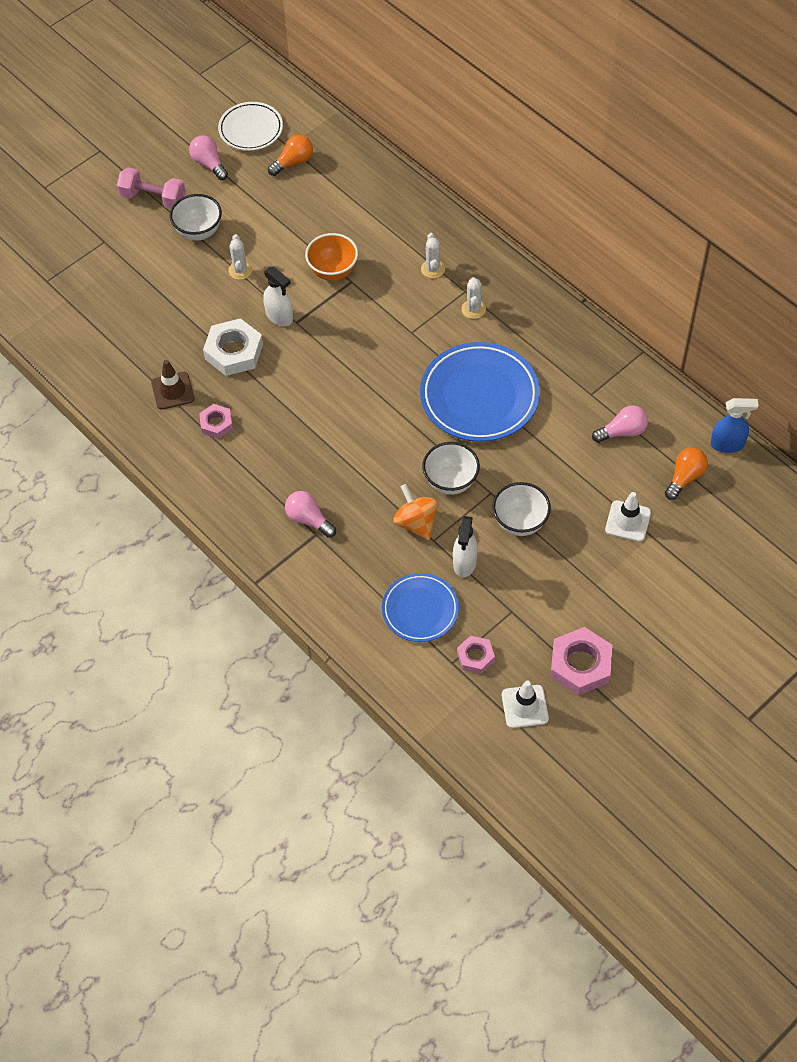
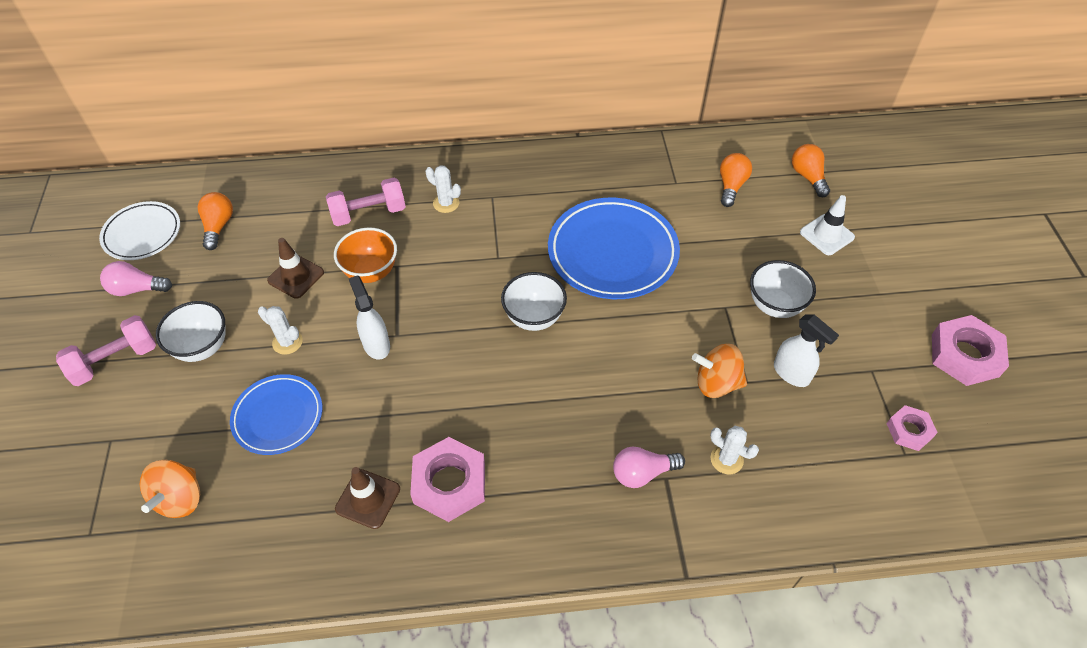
camera: 55 degrees left, 5 degrees down
(99, 303) = (180, 499): none -> orange spinning top
(216, 424) = (449, 483): pink nut -> pink nut, size x1.72
(234, 352) = (377, 409): white nut -> none
(279, 316) = (376, 344): white spray bottle -> white spray bottle turned 105 degrees counterclockwise
(292, 235) = (296, 276): none -> brown traffic cone
(381, 232) = (369, 213): none -> pink dumbbell
(420, 610) = (823, 443): blue plate -> blue plate (278, 416)
(450, 482) = (689, 328): white bowl -> white bowl (534, 318)
(473, 309) = (516, 203): white cactus -> white cactus (726, 459)
(524, 706) = (991, 426): white traffic cone -> none
(622, 432) = (731, 186): pink light bulb -> orange light bulb
(727, 444) = (794, 136): blue spray bottle -> none

